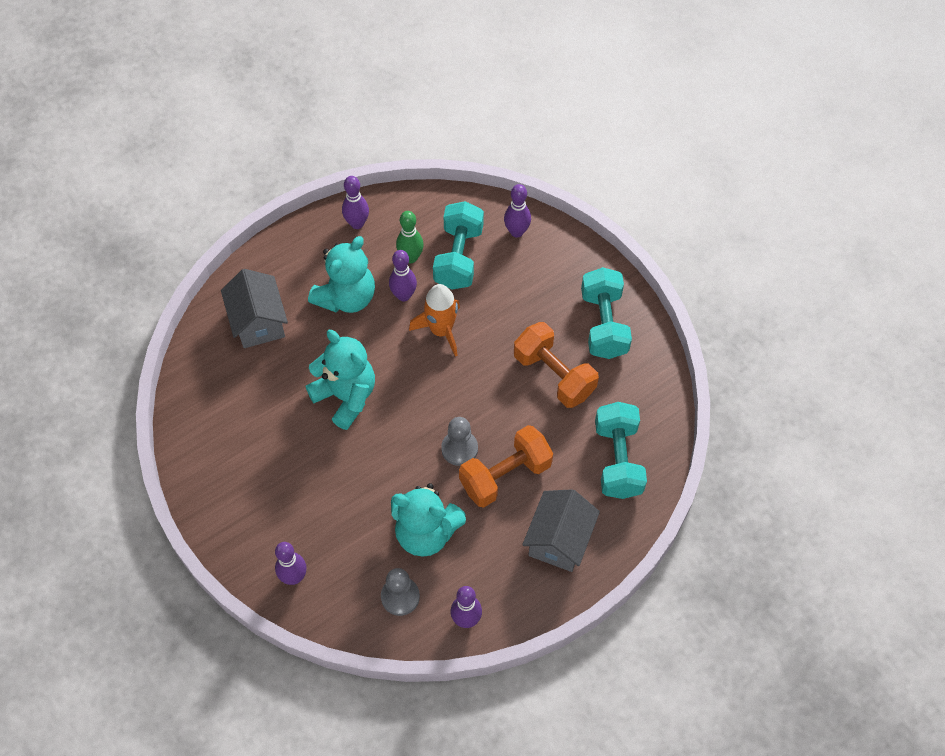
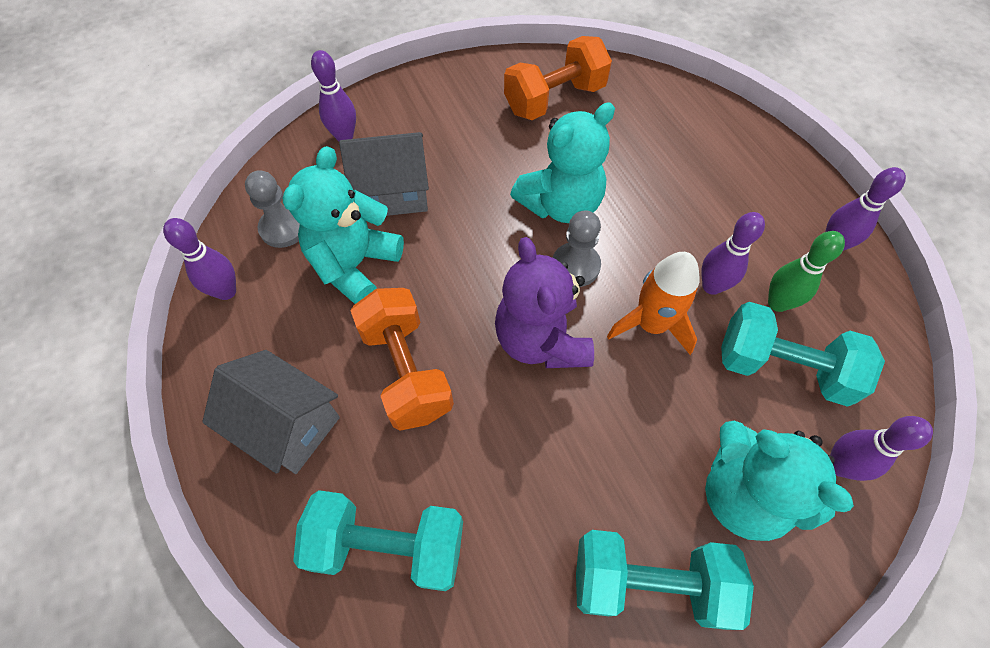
camera: 100 degrees right, 0 degrees up
(258, 322) = (674, 132): grey house -> grey house (393, 193)
(346, 297) = (709, 221): turquoise teddy bear -> turquoise teddy bear (742, 494)
(459, 449) = (460, 320): grey pawn -> grey pawn (575, 266)
(466, 395) = (541, 340): none -> purple teddy bear
(554, 375) = (558, 473): orange dumbbell -> orange dumbbell (554, 99)

